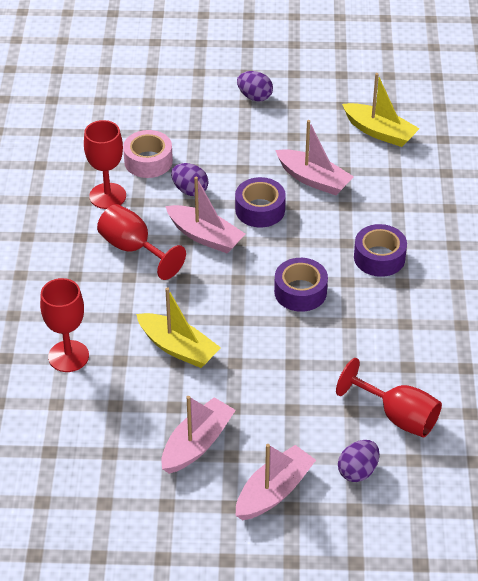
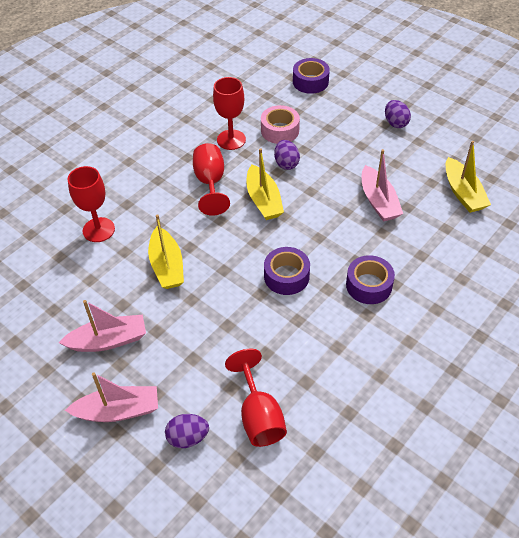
camera: 40 degrees right, 5 degrees up
(205, 236) = (263, 200): pink boat -> yellow boat
(260, 210) = (319, 202): purple tape -> purple tape (310, 82)

